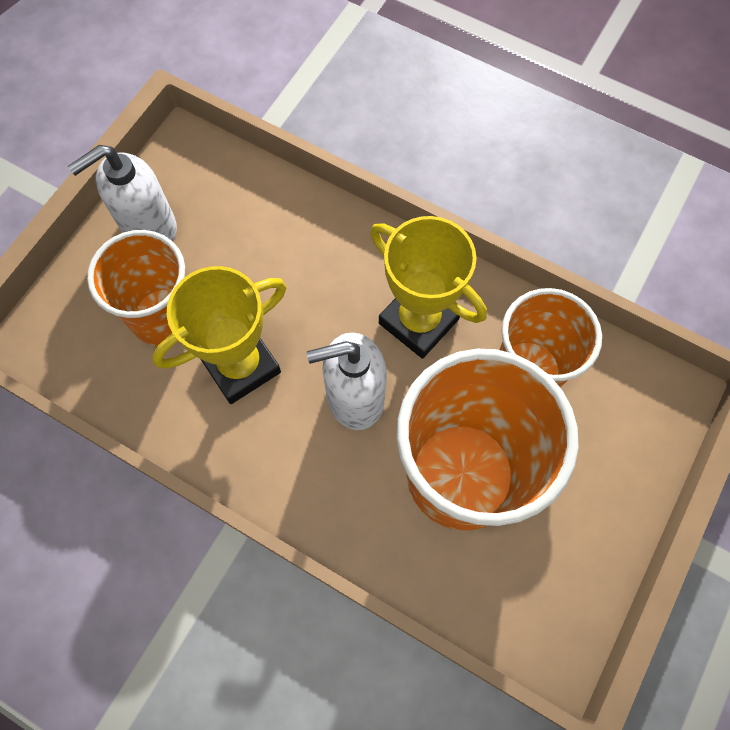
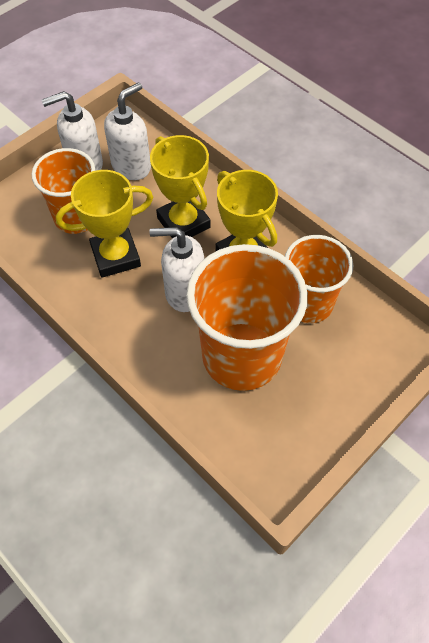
camera: 15 degrees right, 10 degrees down
(219, 215) = (131, 166): none -> white soap dispenser
(320, 288) = (183, 223): none -> yellow trophy

